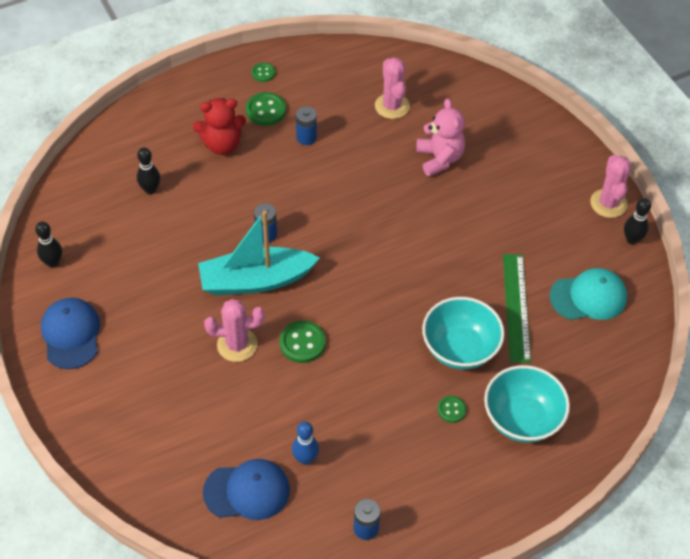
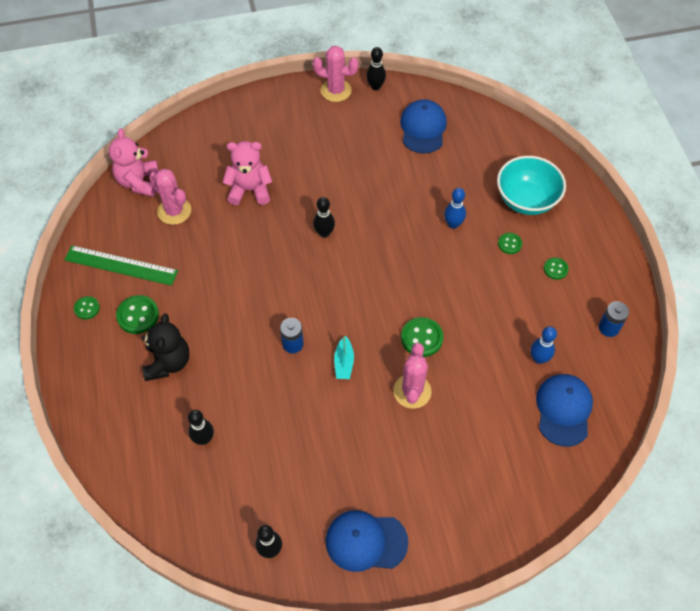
camera: 75 degrees left, 5 degrees up
(222, 145) = (168, 362): red teddy bear -> black teddy bear
(255, 280) = (344, 363): turquoise boat -> turquoise boat, size x0.42
(306, 137) = (186, 287): blue battery -> none
(392, 106) = (174, 211): pink cactus -> pink cactus turned 45 degrees clockwise
(407, 233) = (324, 233): none -> black bowling pin
(417, 71) = (139, 182): none -> pink teddy bear
(431, 462) = (555, 269): none -> green button
(460, 349) = (453, 224): turquoise bowl -> blue bowling pin
(516, 307) = (421, 176): green ruler -> green ruler (121, 265)
(588, 297) = (423, 128): turquoise cap -> blue cap

